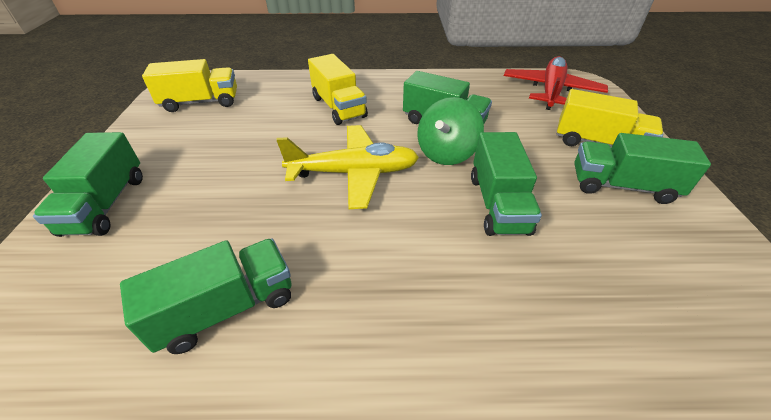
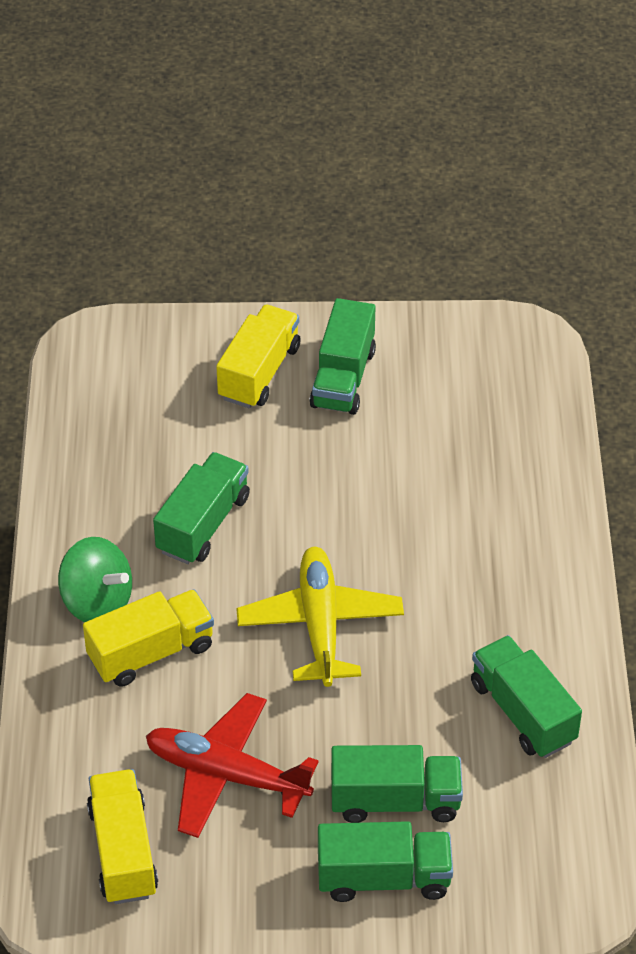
camera: 90 degrees left, 5 degrees up
(446, 153) = (278, 528): green spinning top -> green spinning top (97, 602)
(498, 204) = (375, 491): green truck -> green truck (395, 800)
(551, 91) = (116, 385): red plane -> red plane (226, 775)

